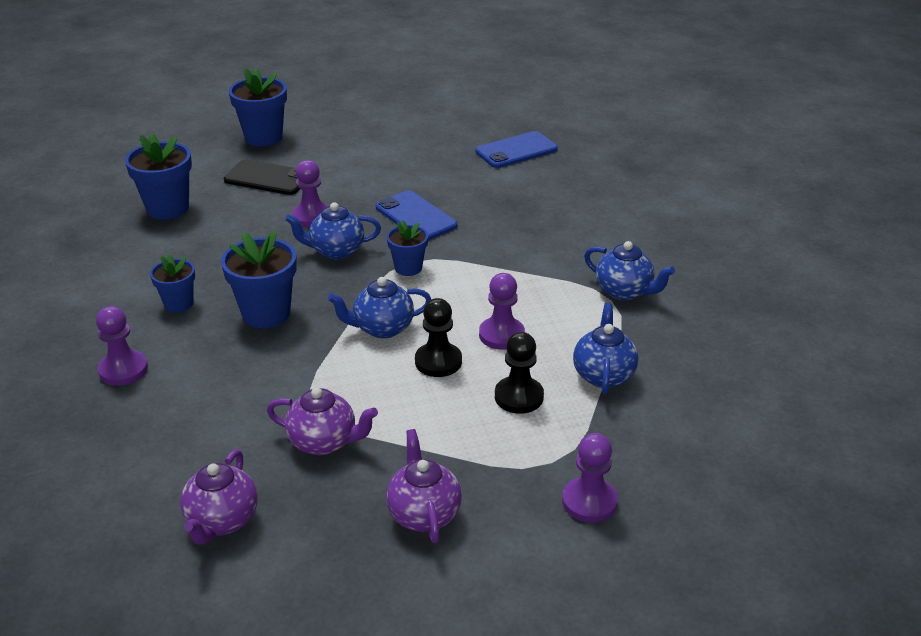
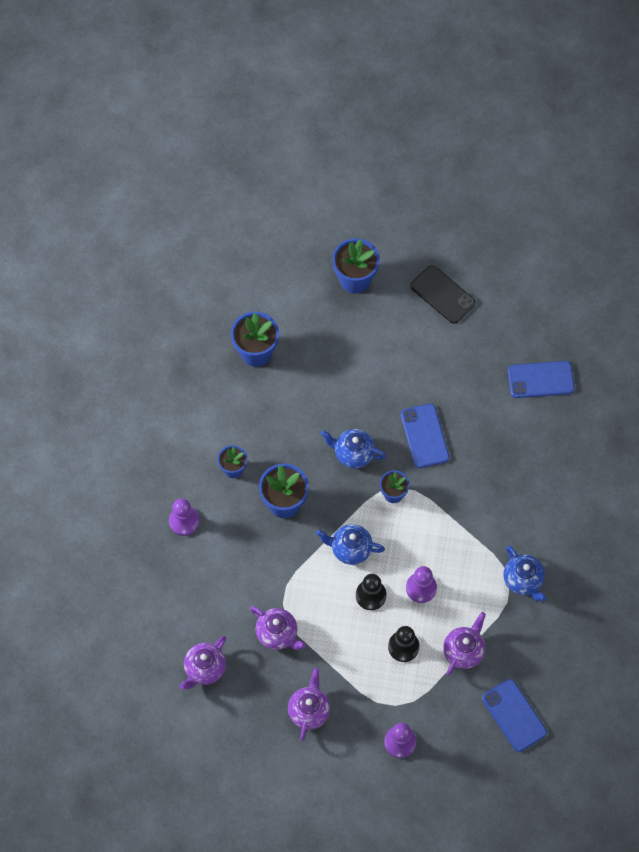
camera: 25 degrees right, 30 degrees up
(267, 178) = (338, 341): black phone -> black phone (442, 294)
(312, 216) = (352, 405): purple pawn -> none
(603, 375) = (463, 651): blue teapot -> purple teapot
(724, 415) = (514, 715): none -> blue phone

